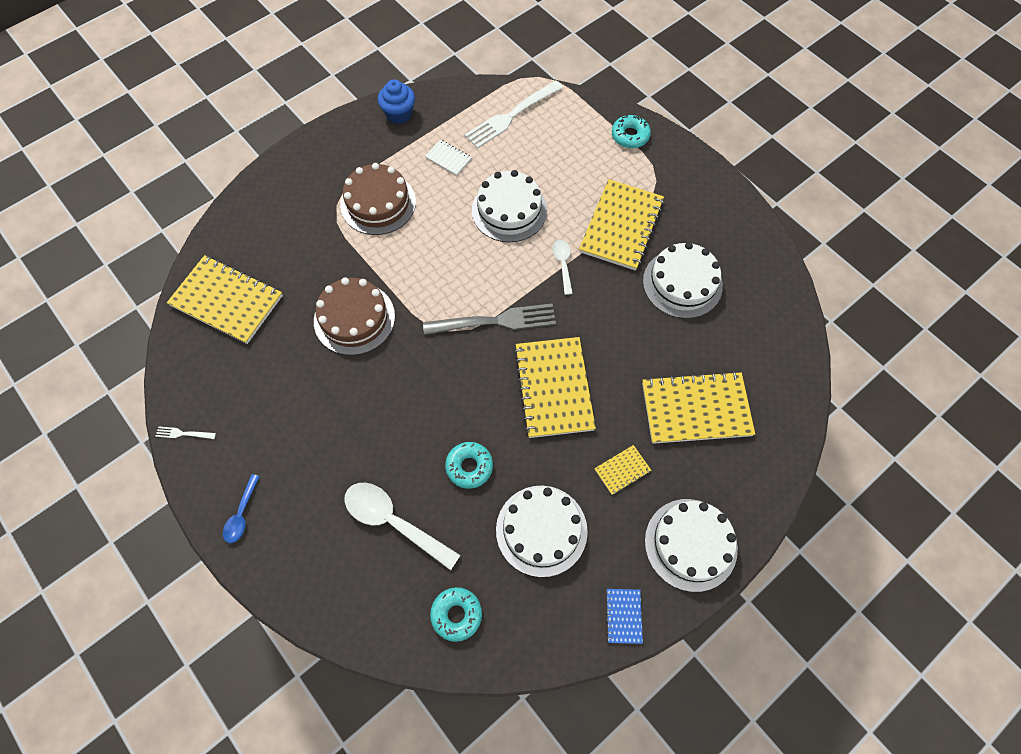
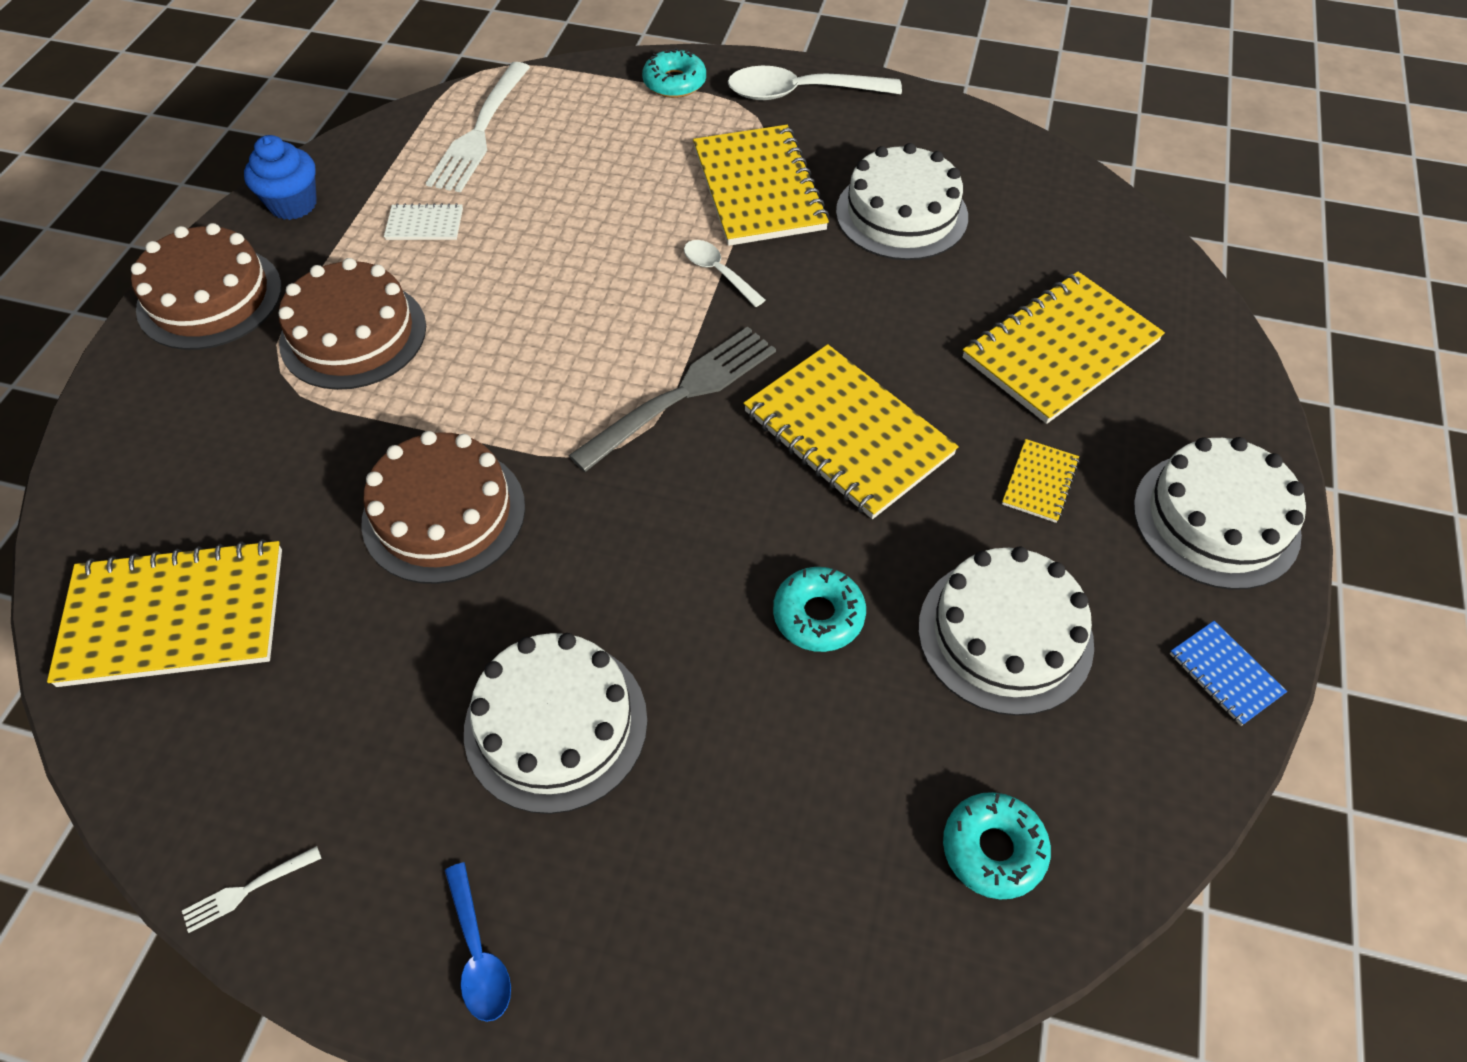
camera: 35 degrees left, 10 degrees down
(333, 148) = (210, 298): none -> brown cake
(393, 521) = (767, 777): white spoon -> white spoon (800, 93)
(509, 210) = (578, 245): white cake -> white cake (556, 724)

